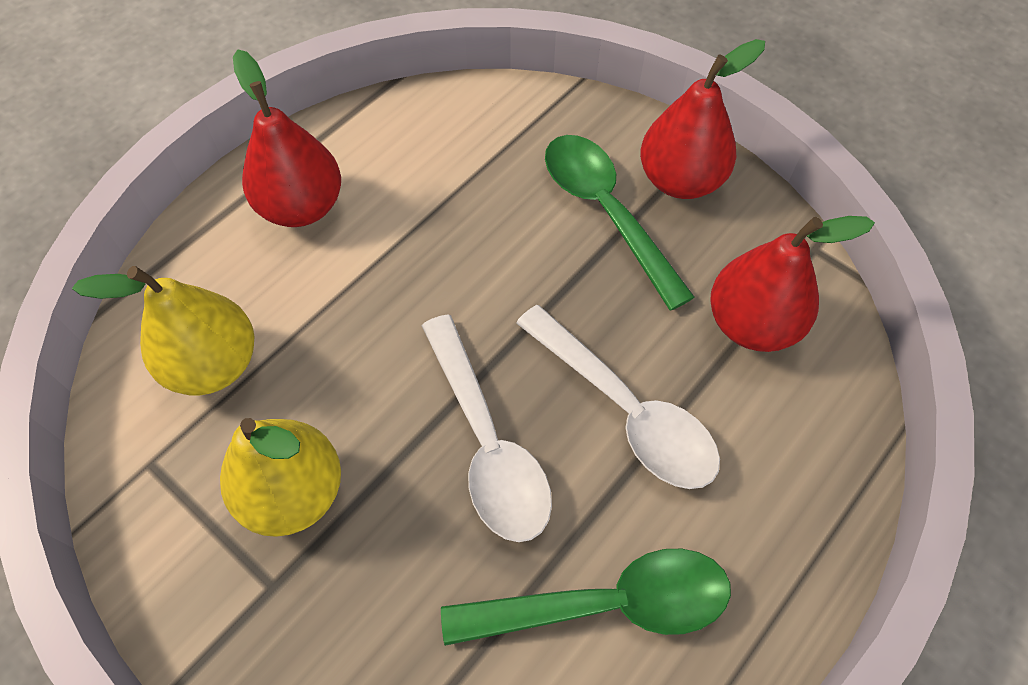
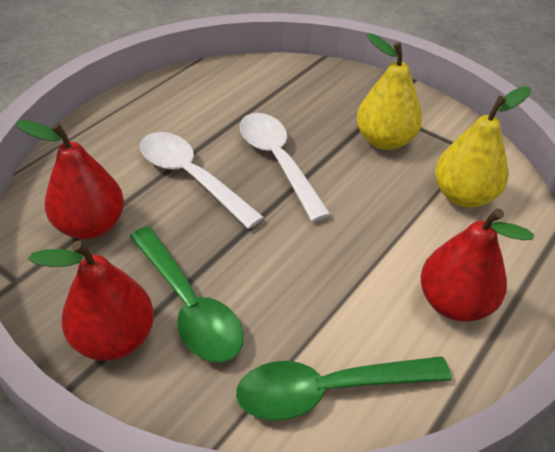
camera: 175 degrees right, 15 degrees down
(606, 603) = (212, 106): green spoon -> green spoon (328, 390)

